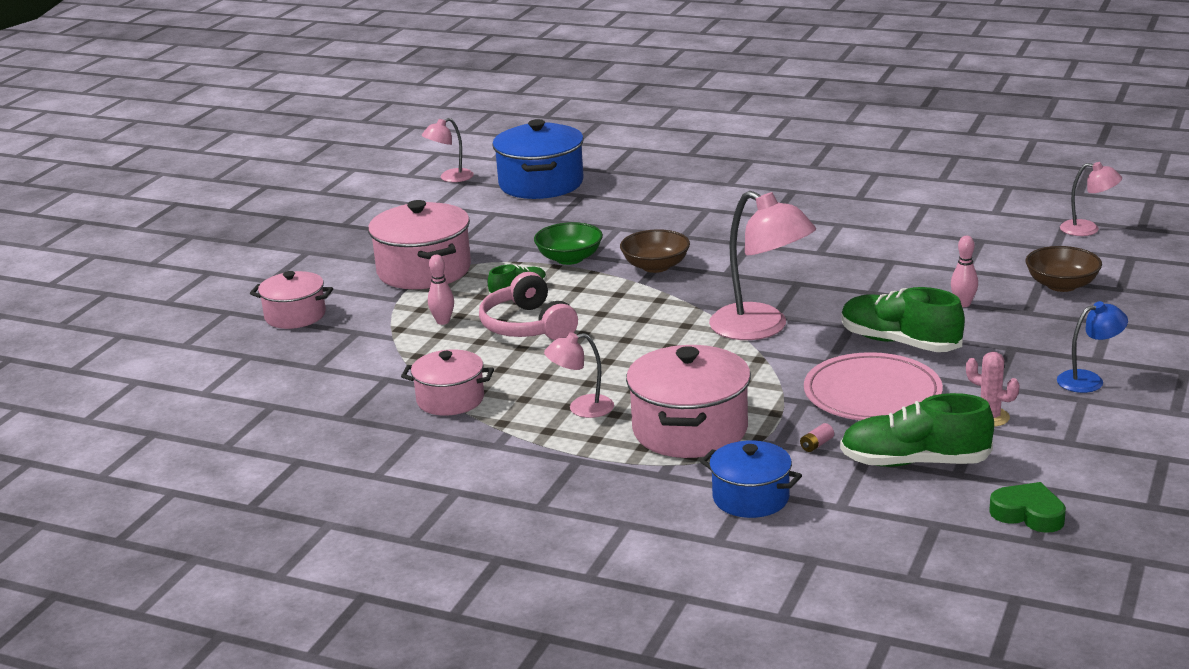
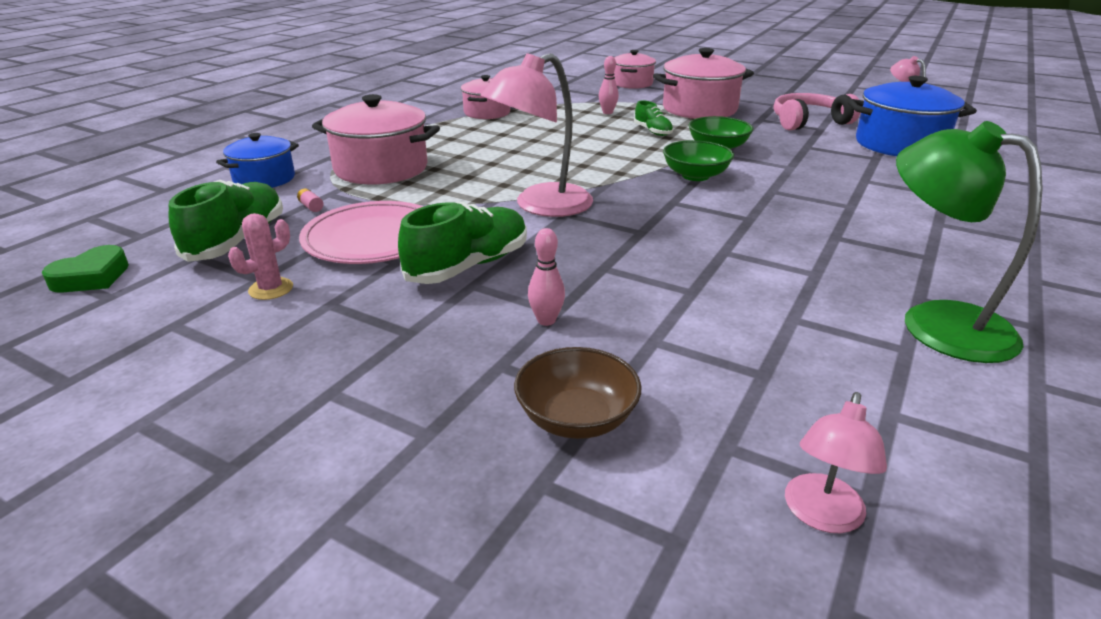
camera: 95 degrees right, 5 degrees up
(528, 326) = (588, 132): pink headphones -> pink headphones (808, 122)
(581, 408) = (444, 141): pink lamp -> none
(655, 266) = (695, 175): brown bowl -> green bowl
(888, 195) = (936, 322): none -> green lamp
(1089, 380) = (284, 372): blue lamp -> none

